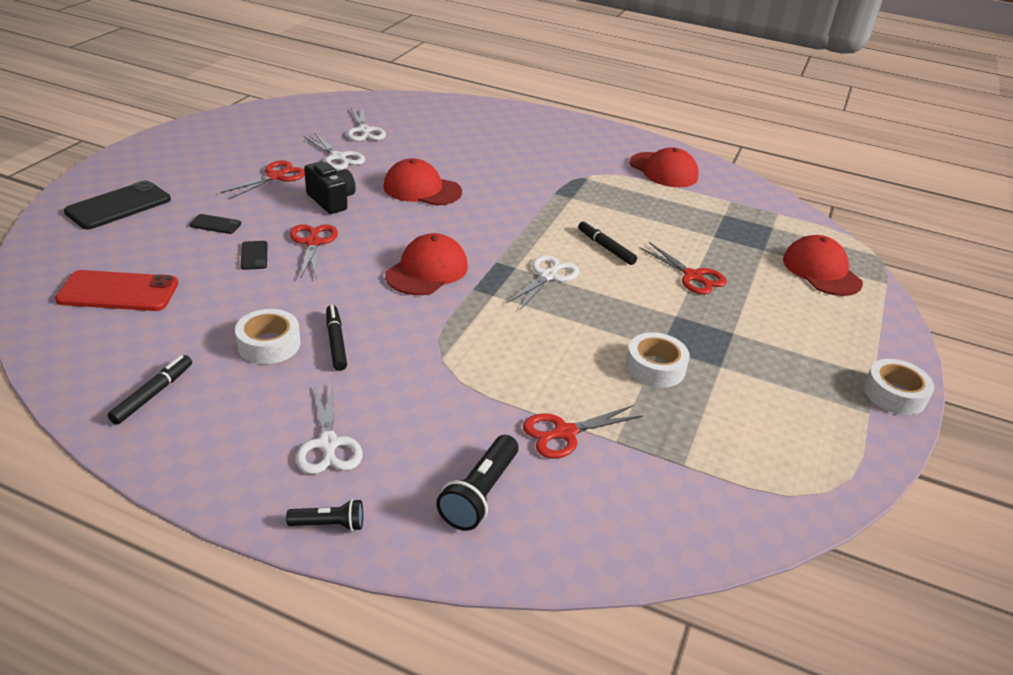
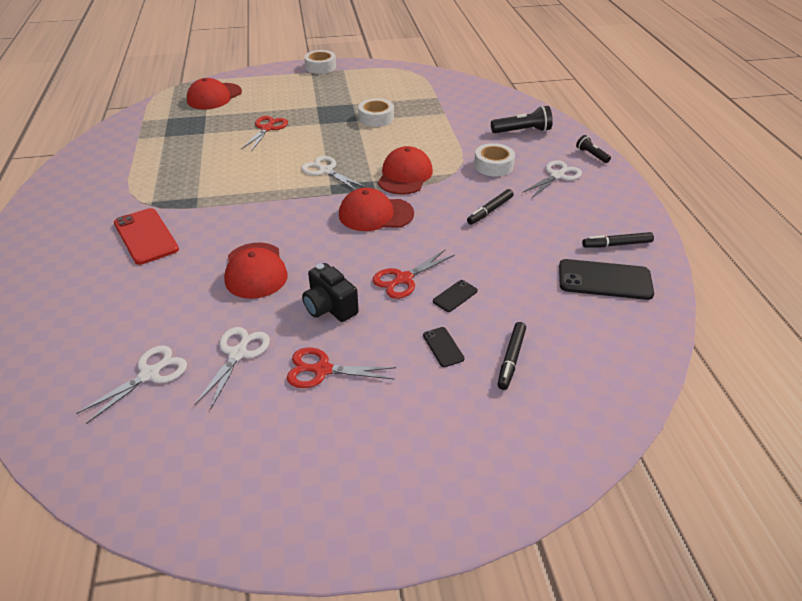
camera: 120 degrees left, 5 degrees up
(118, 206) = (493, 436): black phone -> black phone (604, 280)
(118, 292) = (578, 328): red phone -> red phone (146, 236)
(269, 344) = (526, 231): white tape -> white tape (493, 165)
(331, 201) = (330, 307): black camera -> black camera turned 60 degrees counterclockwise
(548, 276) = (326, 171): white scissors -> white scissors turned 45 degrees clockwise
(565, 433) = (457, 125): red scissors -> none
(606, 247) = (263, 163): black marker -> black marker (511, 359)
(663, 170) = (101, 175): red cap -> red cap (405, 175)

